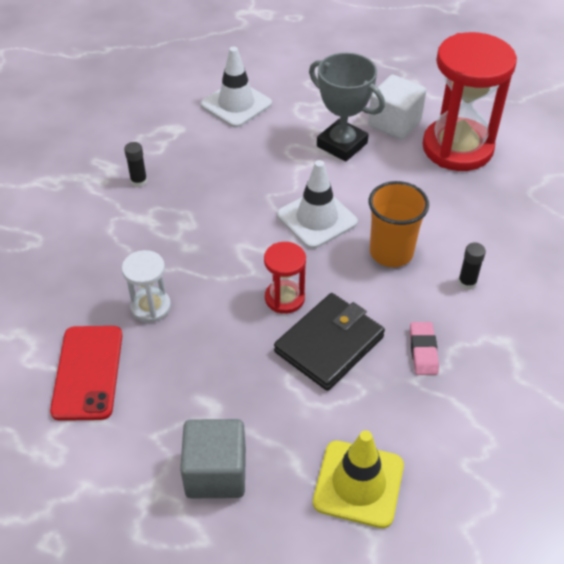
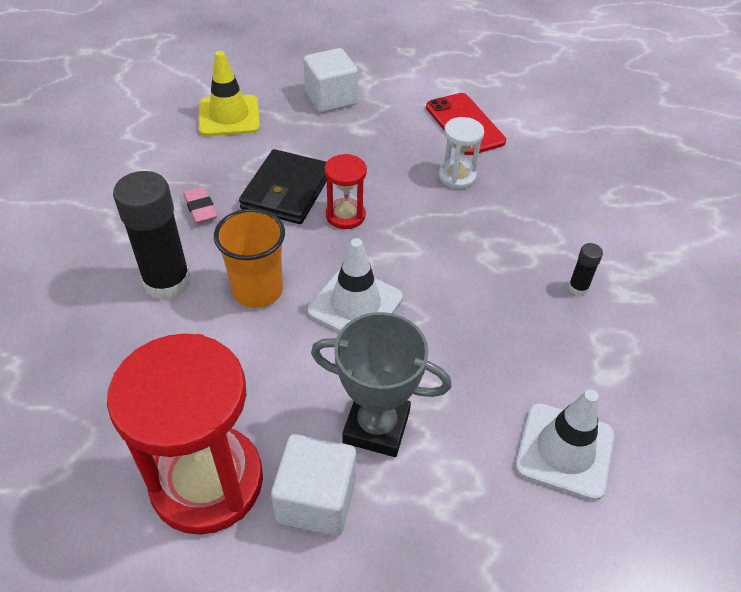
camera: 155 degrees right, 0 degrees up
(216, 473) = (331, 98): grey cube -> white cube
(467, 282) = (167, 282): black glue stick -> black glue stick, size x2.28

